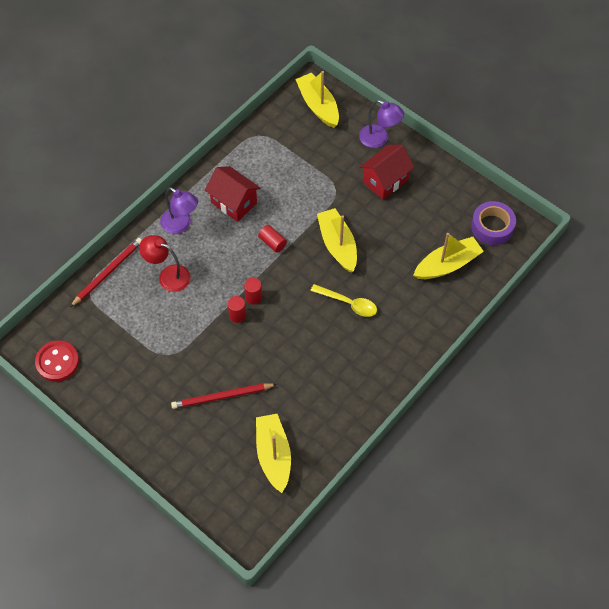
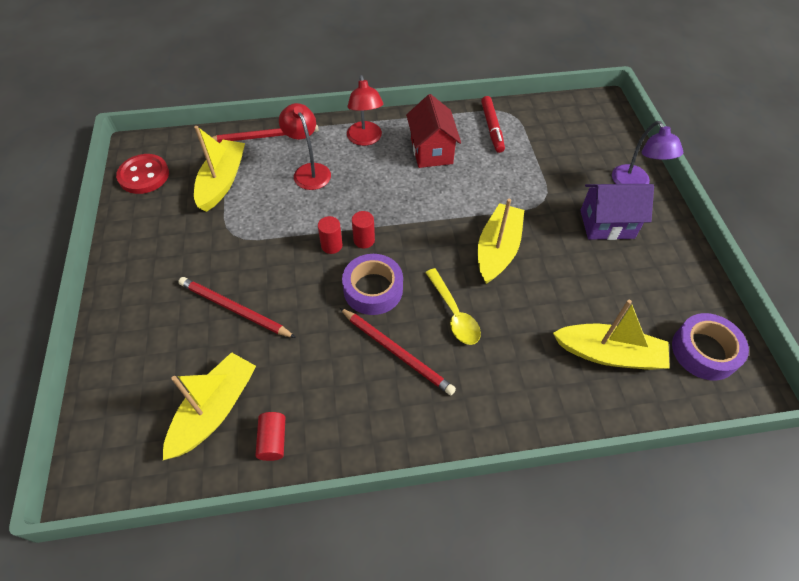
camera: 40 degrees right, 5 degrees down
(181, 225) = (365, 139): purple lamp -> red lamp
(257, 156) = (492, 128): none -> red marker
(272, 242) = (433, 205): red cylinder -> red cylinder (273, 440)
(290, 323) = (373, 289): none -> purple tape
(318, 105) = (593, 122): yellow boat -> yellow boat (222, 181)
(338, 349) = (396, 352): none -> red pencil
(385, 181) = (607, 224): red house -> purple house

